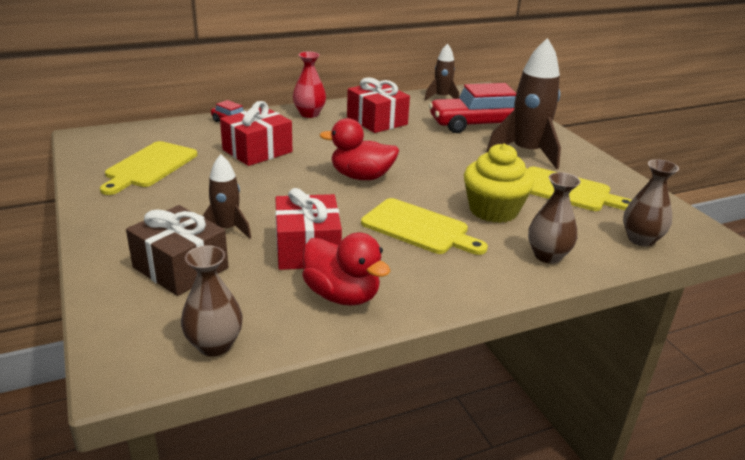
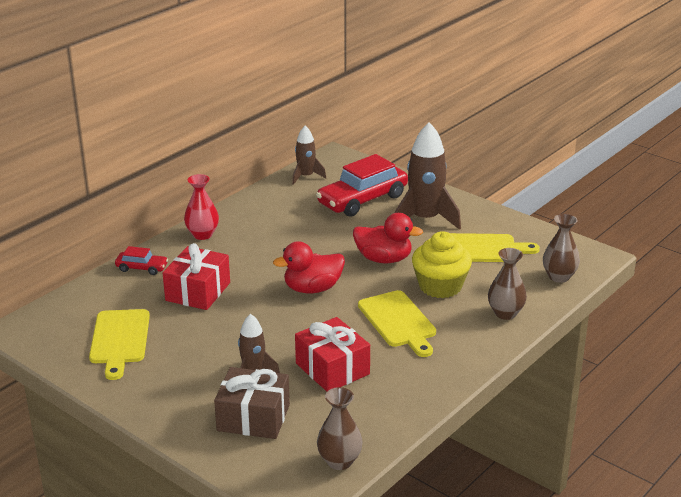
camera: 25 degrees left, 0 degrees up
(342, 295) = (390, 395): red duck -> red duck (384, 259)
(377, 121) = (271, 223): red gift -> none
(419, 228) = (398, 322): yellow cutting board -> yellow cutting board turned 60 degrees clockwise

